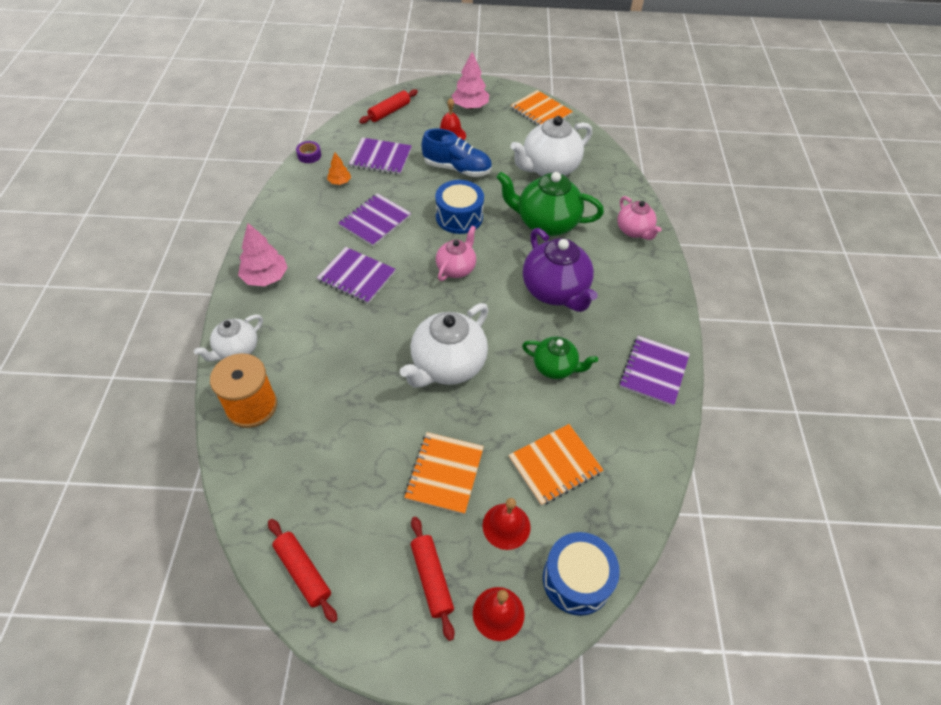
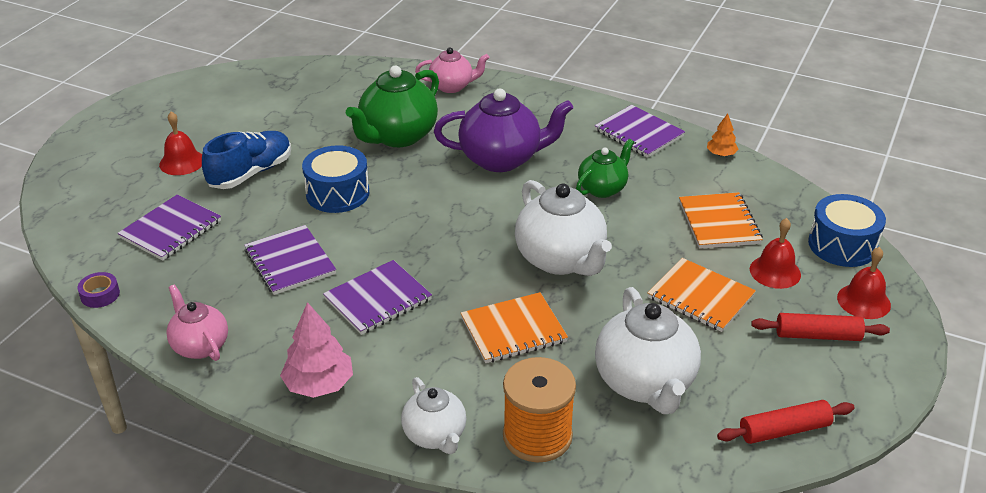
camera: 65 degrees left, 15 degrees down
(339, 182) = (185, 277): orange tree -> orange tree (721, 154)
(389, 112) = (80, 200): red rolling pin -> none
(456, 268) = (420, 217): pink teapot -> pink teapot (200, 346)
(470, 106) = (141, 133): pink tree -> none
(541, 112) = (207, 86): orange notebook -> orange notebook (513, 330)
(549, 168) = (311, 109): white teapot -> white teapot (645, 384)

